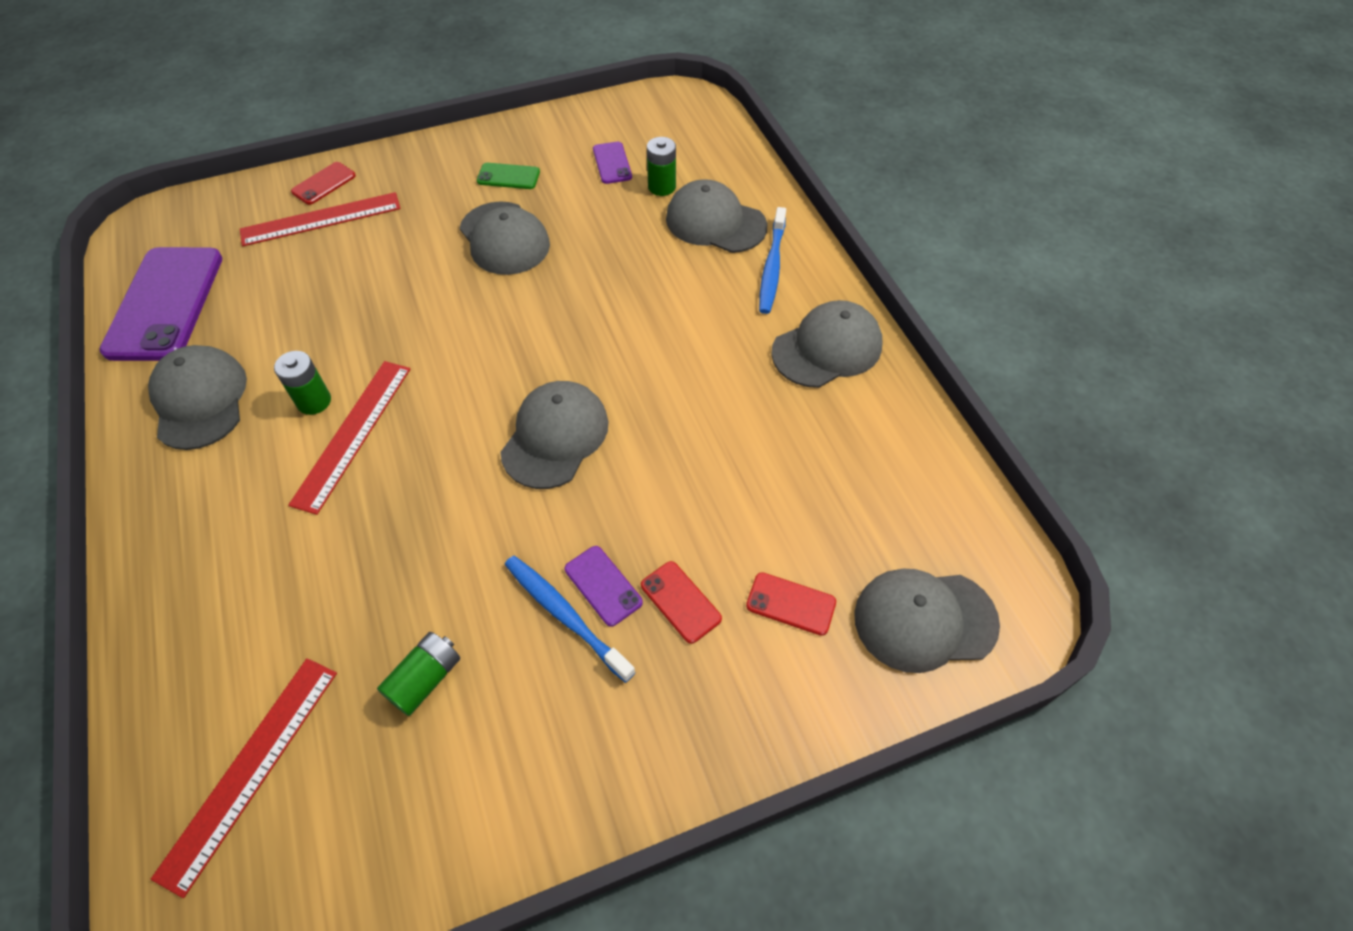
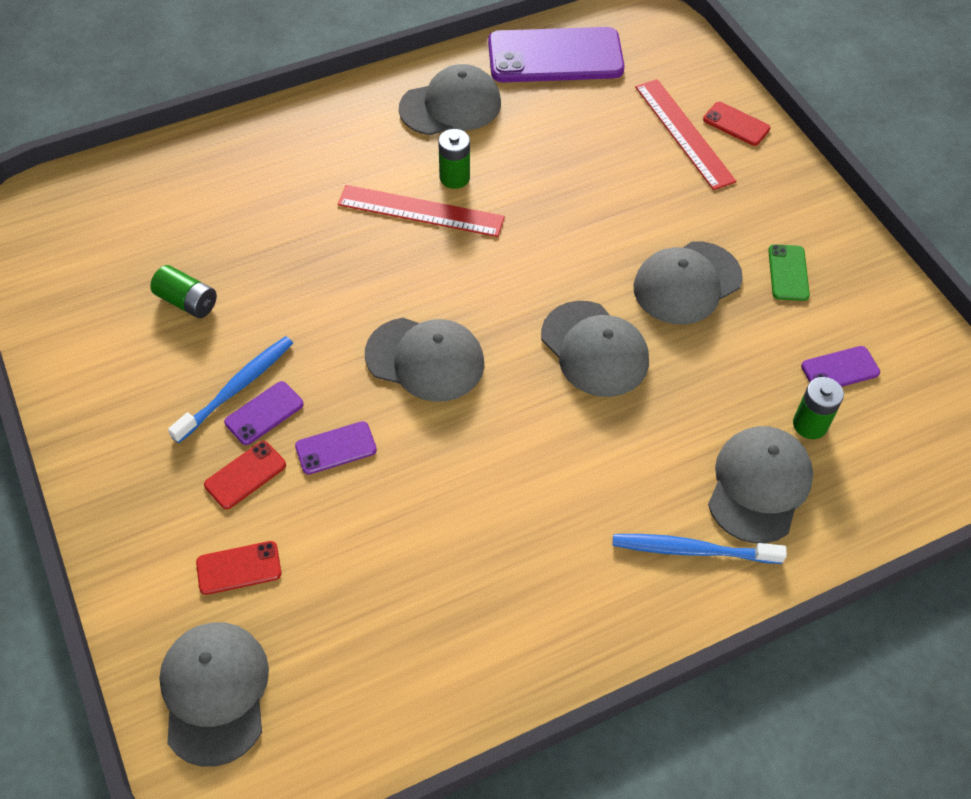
camera: 85 degrees right, 0 degrees up
(250, 769) = (128, 215): red ruler -> none
(654, 516) = (336, 448): none -> purple phone
(791, 604) = (239, 568): red phone -> red phone turned 60 degrees clockwise
(827, 348) = (567, 610): grey cap -> grey cap (594, 349)

